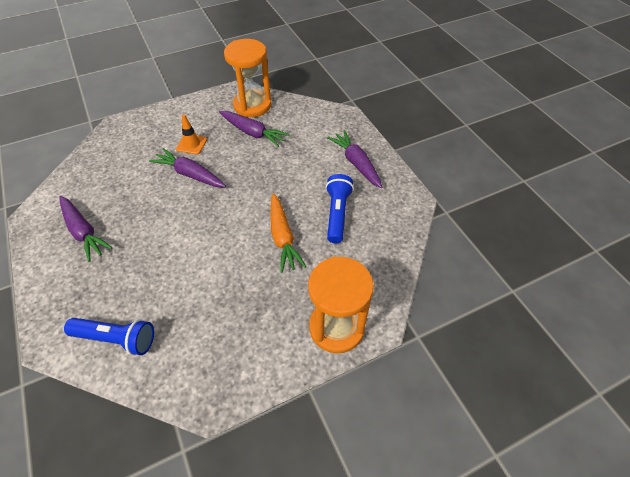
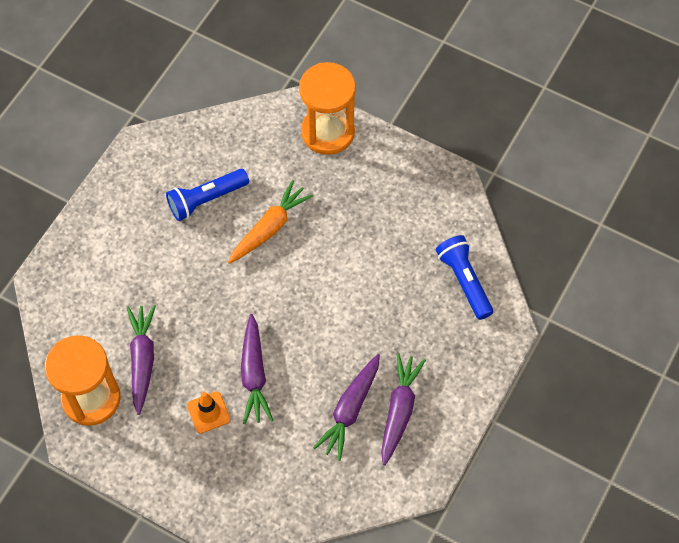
camera: 125 degrees left, 10 degrees up
(356, 163) = (120, 223): purple carrot -> purple carrot (350, 410)

